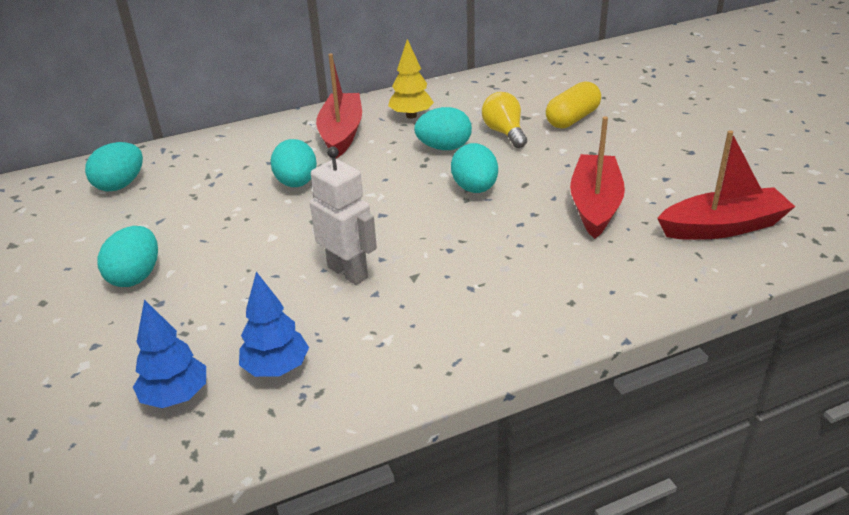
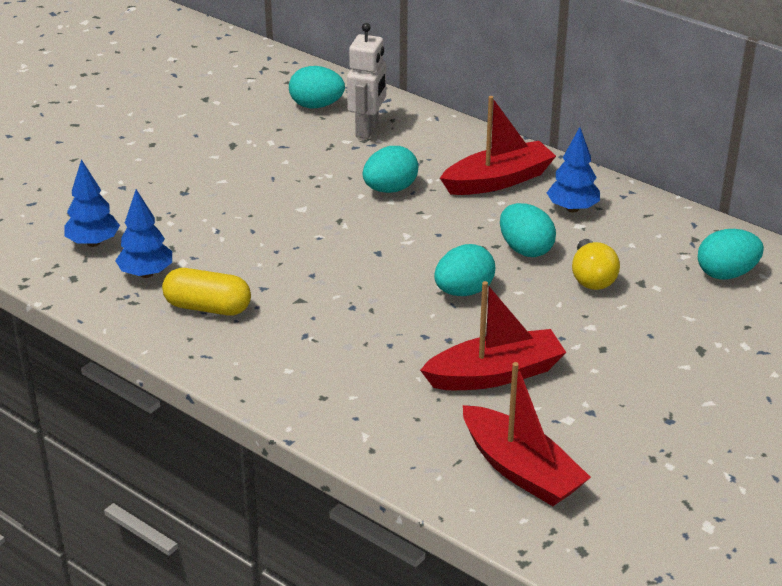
camera: 60 degrees right, 0 degrees up
(136, 276) = (206, 168): turquoise egg -> turquoise egg (726, 274)
(348, 272) = (281, 264): white robot -> white robot (367, 129)
(411, 116) = (572, 208): yellow tree -> blue tree
(504, 133) = (591, 278): yellow light bulb -> yellow light bulb turned 135 degrees clockwise
(572, 119) = (667, 316): yellow capsule -> yellow capsule (208, 307)

